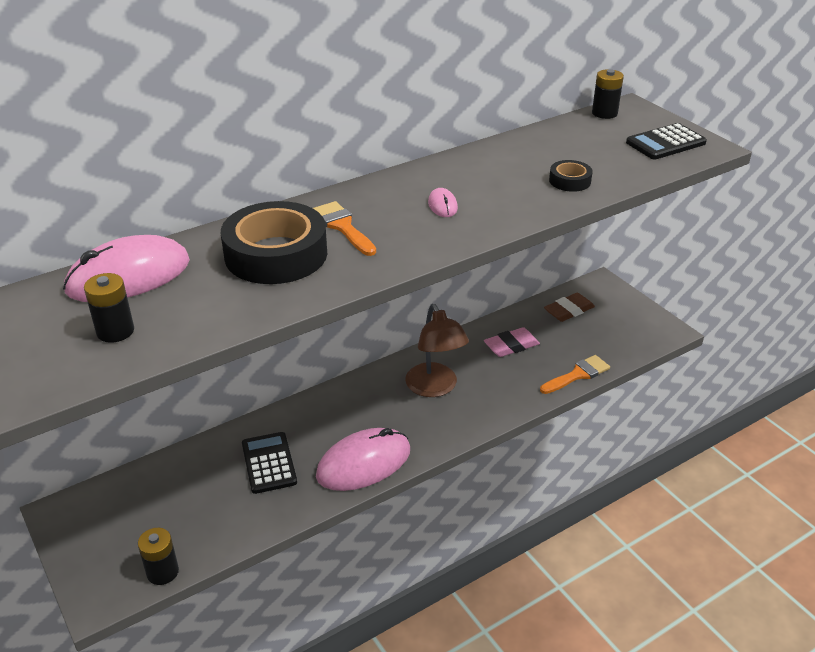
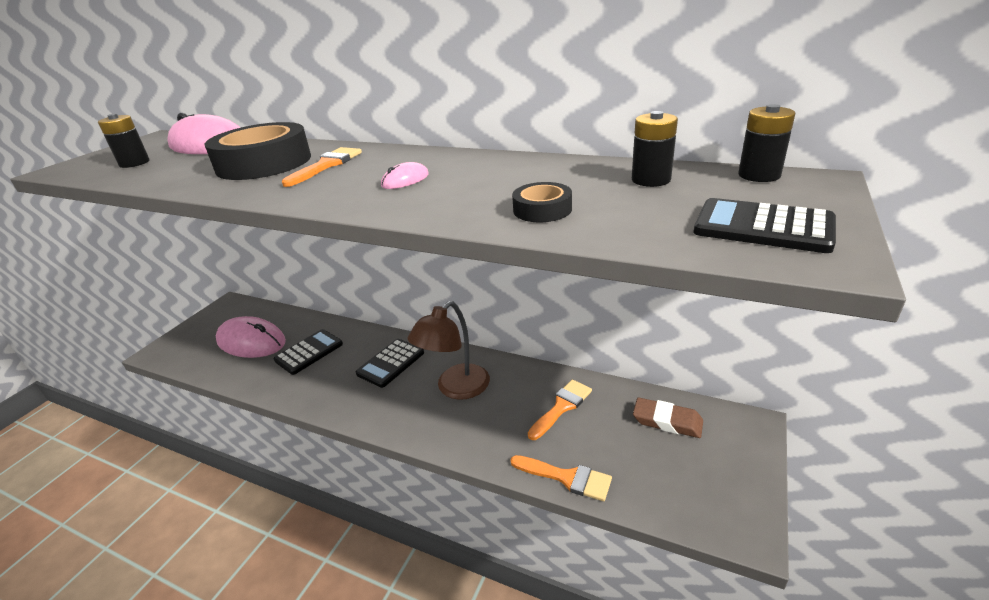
camera: 60 degrees right, 5 degrees down
(162, 572) = (186, 363): black battery -> black battery (651, 180)
(356, 413) = (391, 363): none -> black calculator
(363, 463) = (334, 395): pink mouse -> pink mouse (251, 341)
(511, 346) = (562, 407): pink eraser -> orange brush

